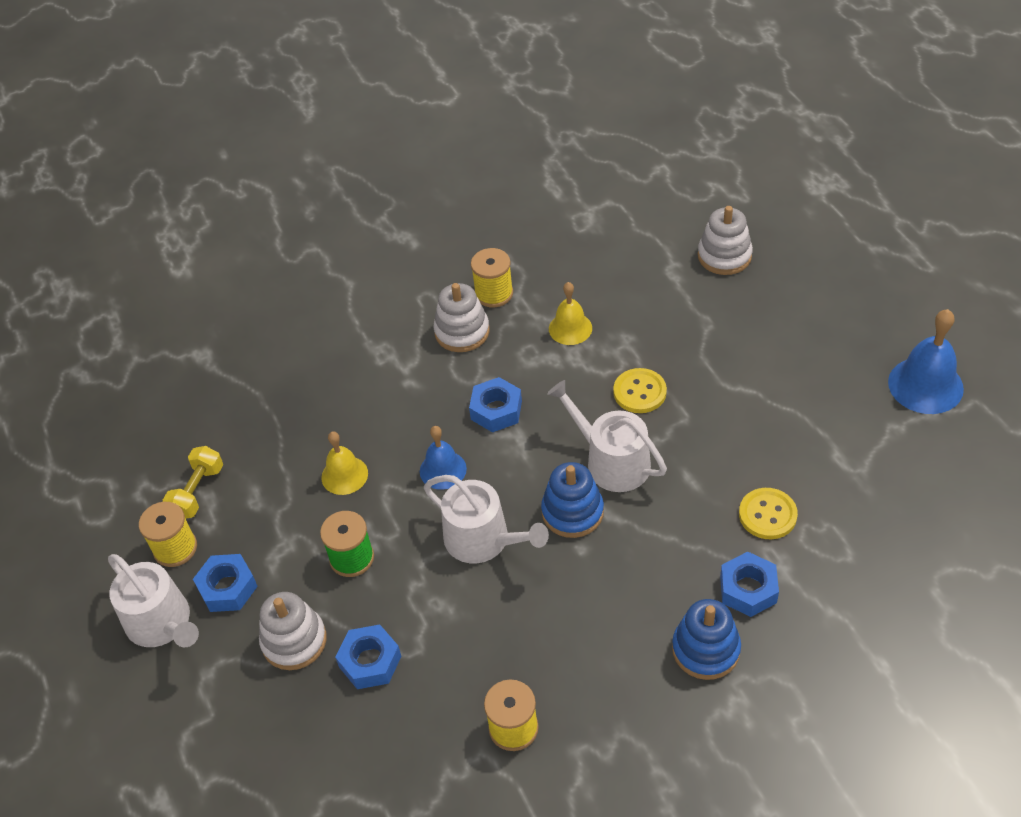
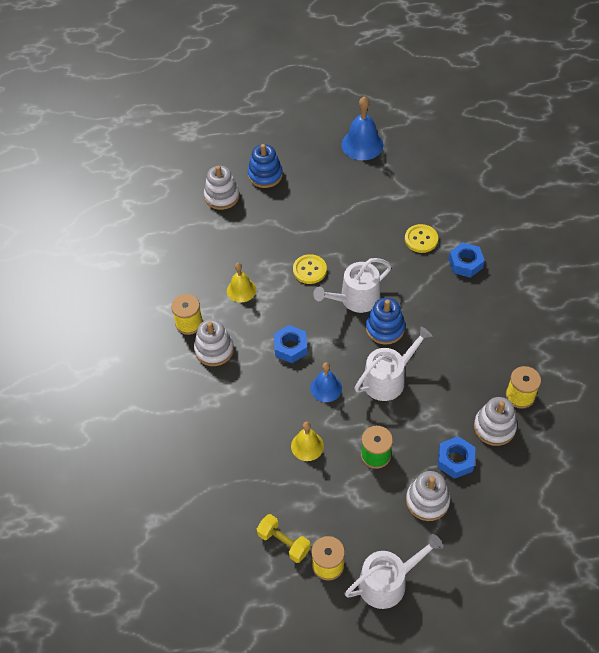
camera: 75 degrees left, 5 degrees up
(227, 588) = (373, 535): blue nut -> none
(443, 702) = (494, 427): none -> white stacking toy
(706, 649) = (496, 293): blue stacking toy -> blue stacking toy (265, 175)

